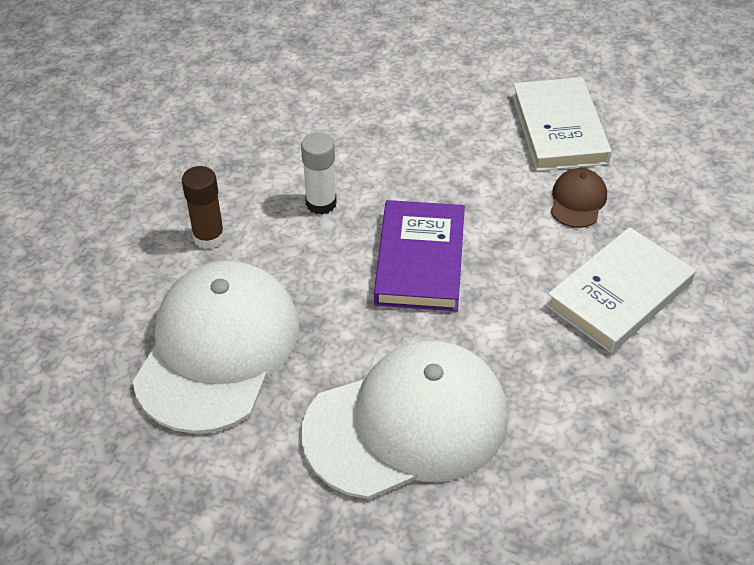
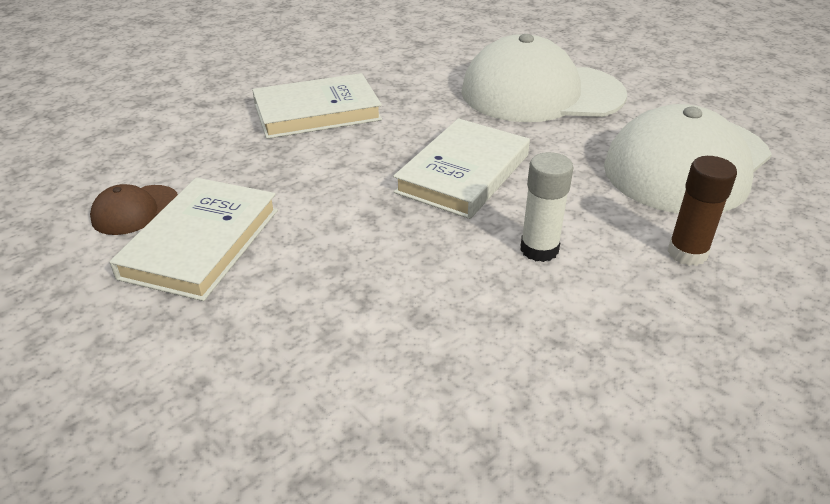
camera: 155 degrees left, 10 degrees down
(420, 260) = (463, 173): purple book -> white book
(577, 201) = (269, 175): brown cap -> brown cap (135, 210)

